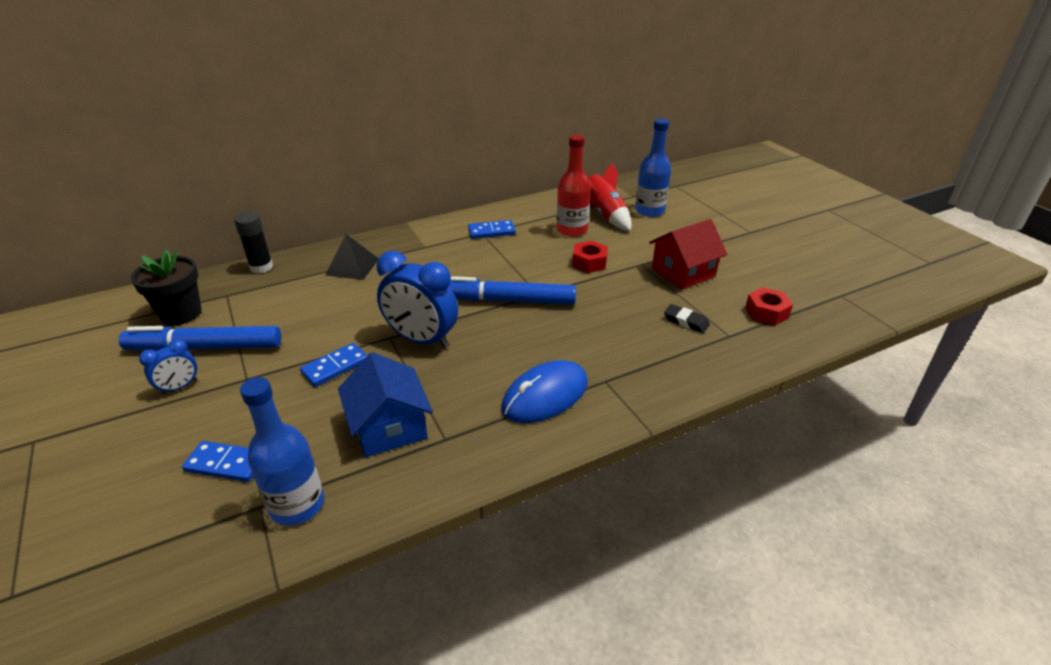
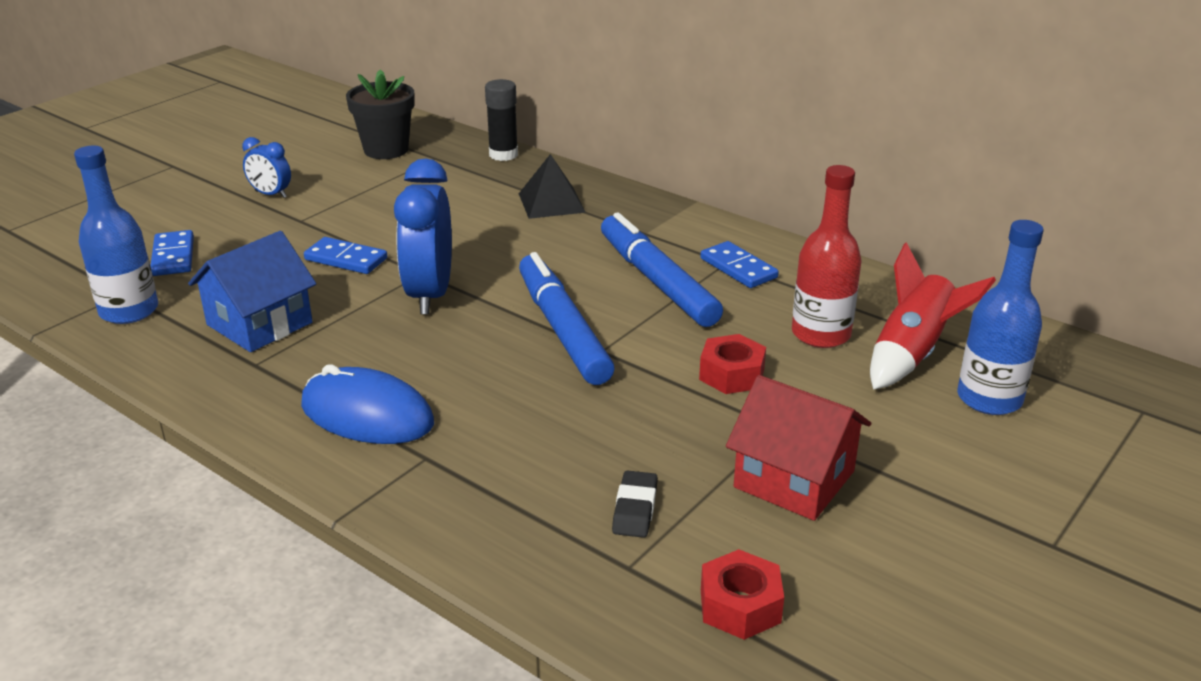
camera: 65 degrees right, 5 degrees down
(205, 348) = (337, 182): blue marker -> blue marker (657, 282)

